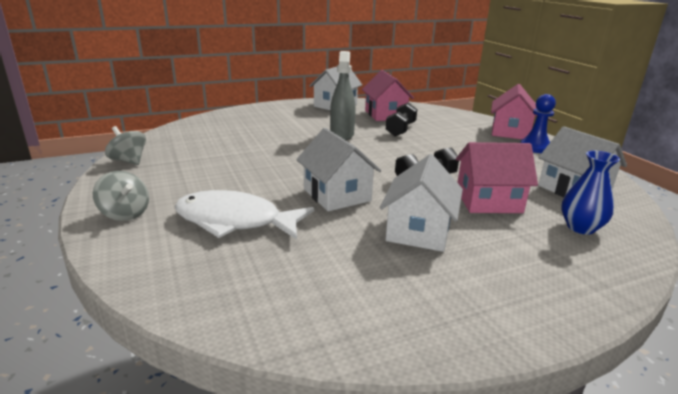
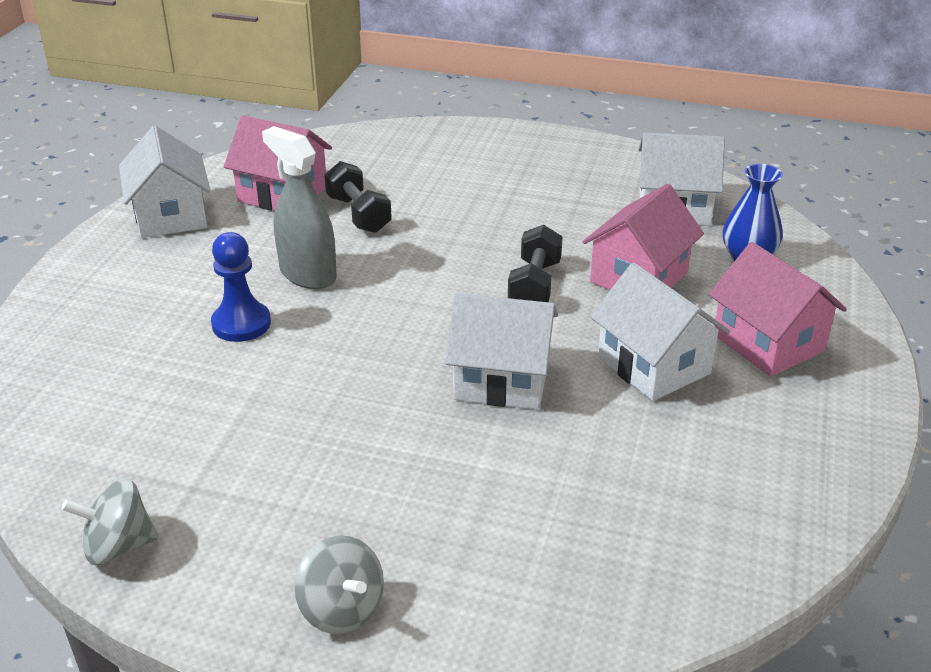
camera: 50 degrees left, 10 degrees up
(125, 214) = (342, 609): grey spinning top -> grey spinning top turned 60 degrees clockwise
(235, 221) = (482, 502): white fish -> none
(510, 132) = (482, 140): pink house -> pink house (768, 343)
(535, 147) = (547, 156): blue pawn -> blue pawn (241, 324)

